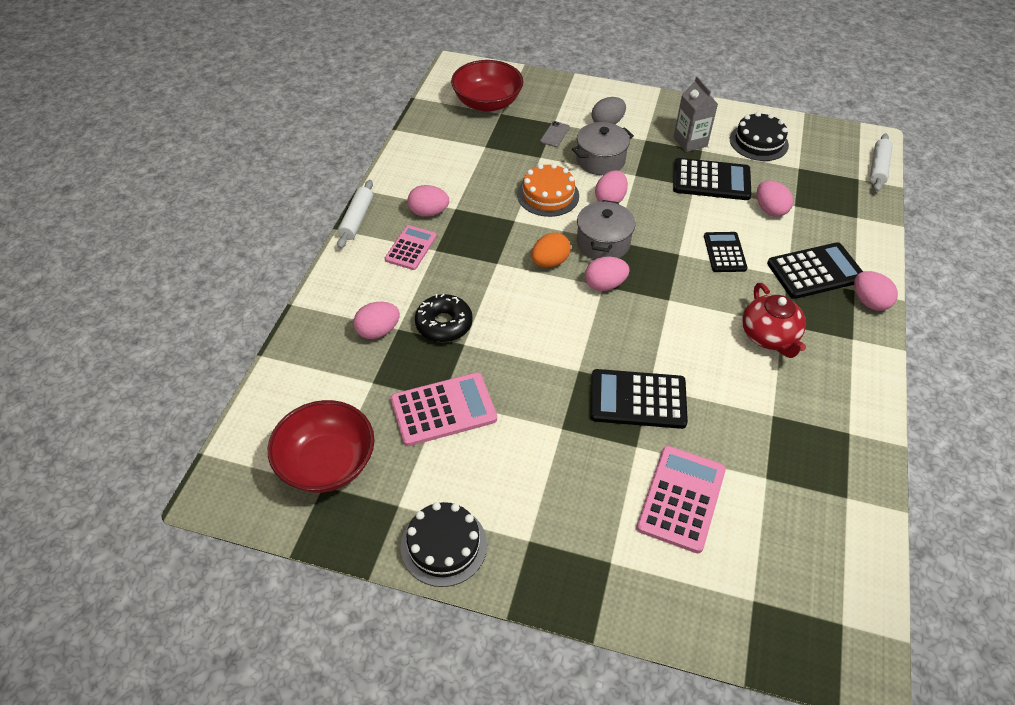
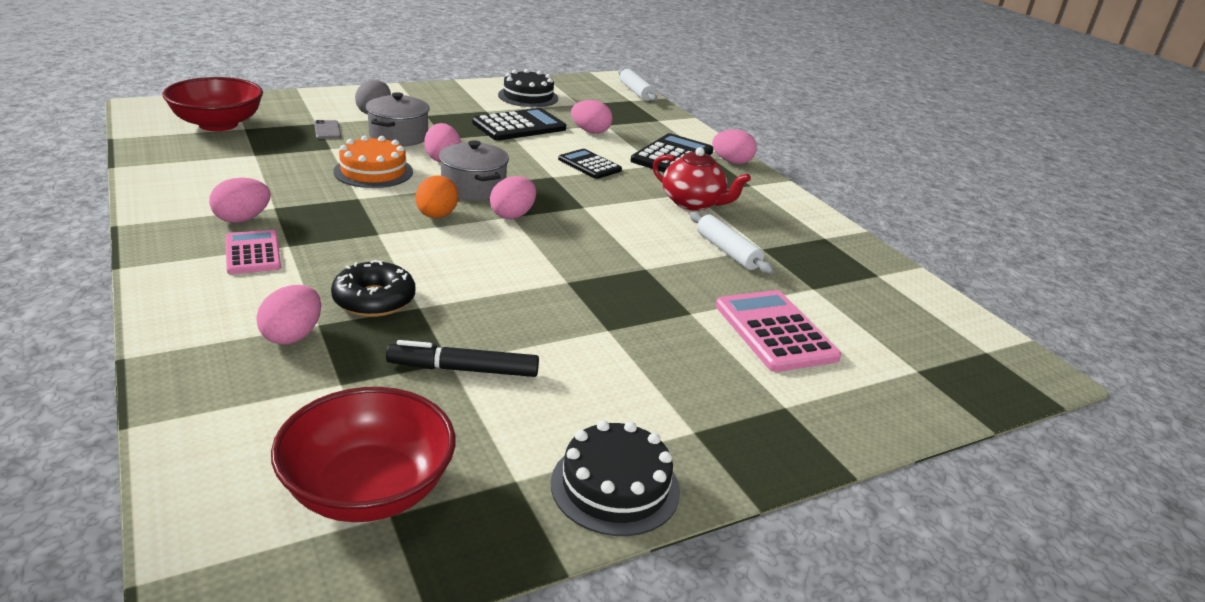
camera: 45 degrees left, 20 degrees down
(356, 219) = (143, 251): white rolling pin -> white rolling pin (727, 251)
(443, 409) = (463, 369): pink calculator -> black marker
(638, 399) = (648, 281): black calculator -> none
(690, 142) = (469, 108): grey carton -> none

